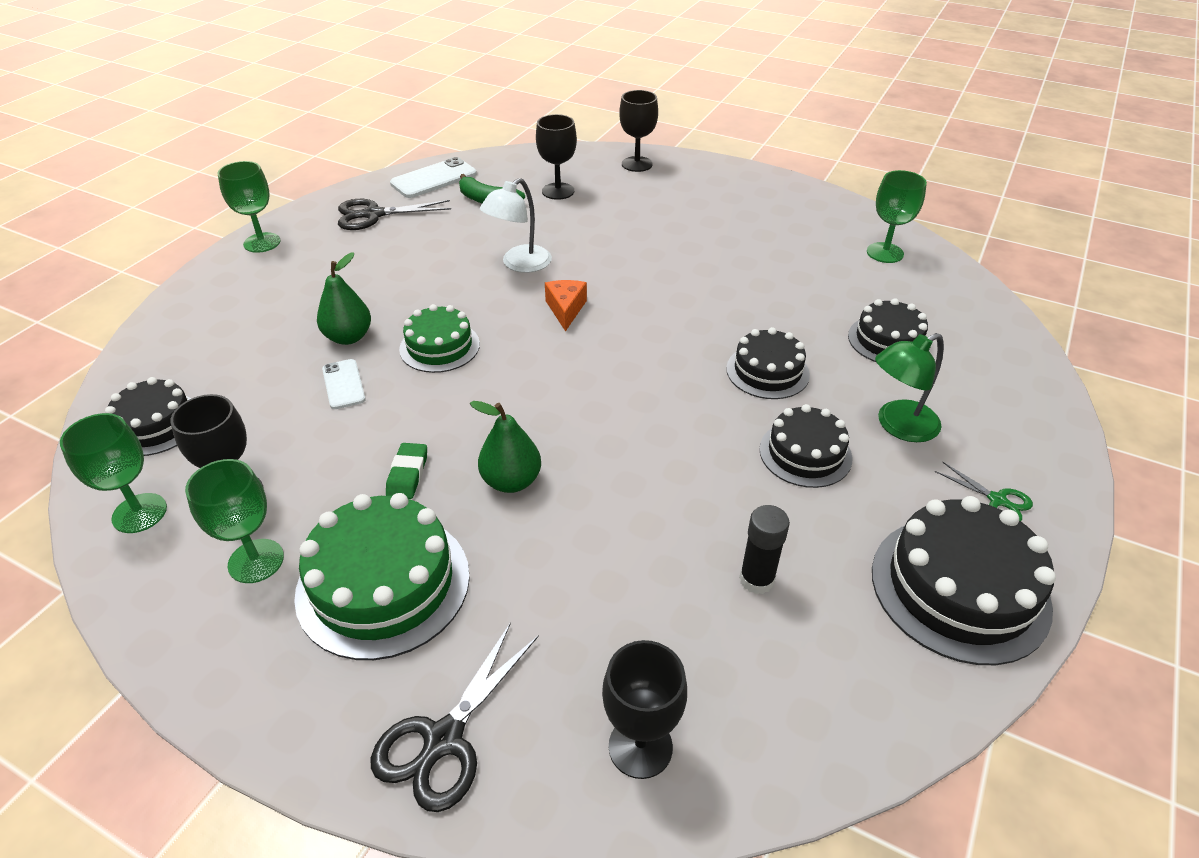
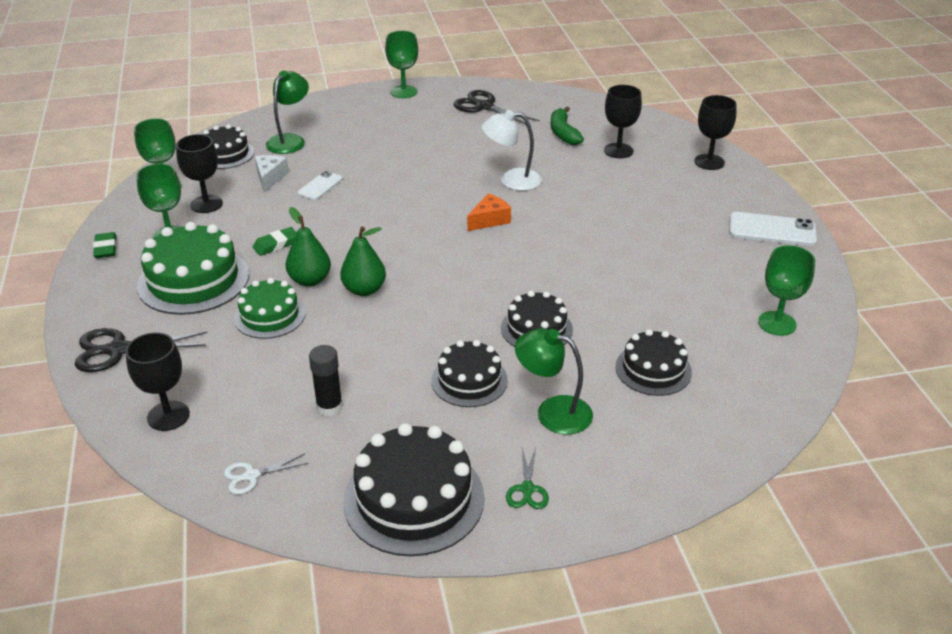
camera: 50 degrees right, 5 degrees down
(190, 644) = (106, 248): none -> green eraser
(216, 361) = (290, 140): none -> green lamp
(266, 413) = (270, 178): none -> white cheese
(348, 337) = (360, 165): green pear -> green pear (364, 290)
(434, 179) = (556, 103): white phone -> white phone (772, 230)
(439, 347) = (392, 197): green cake -> green cake (269, 315)
(825, 713) = (251, 476): none -> white scissors

